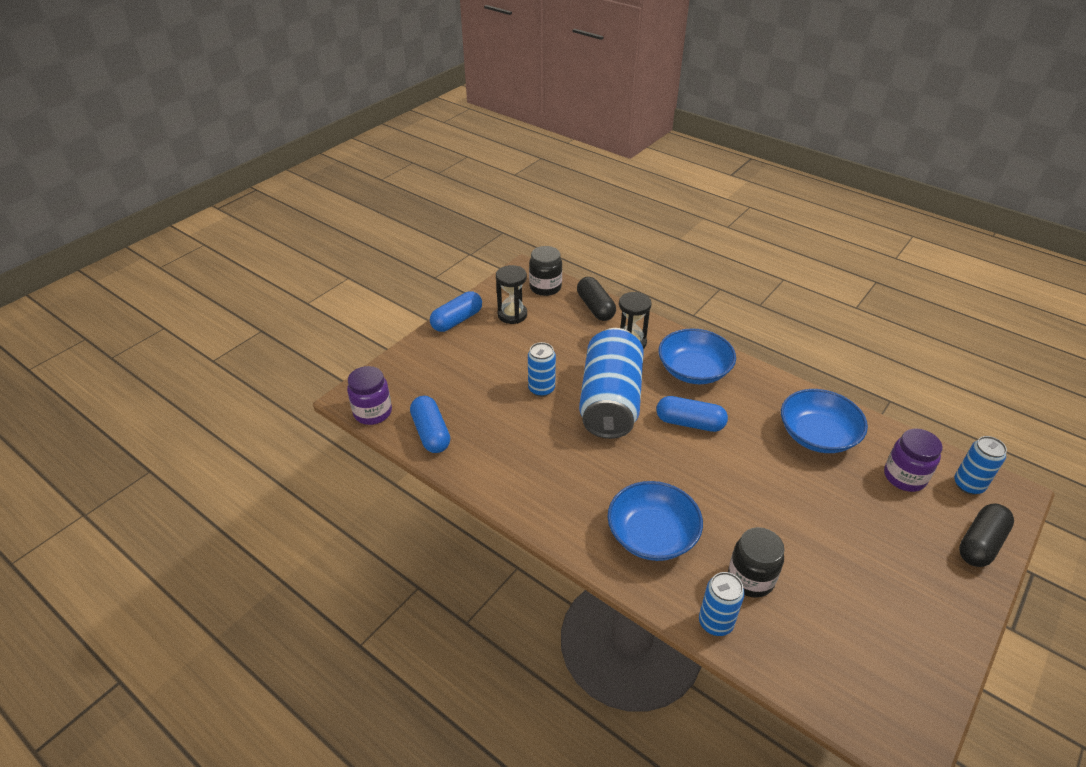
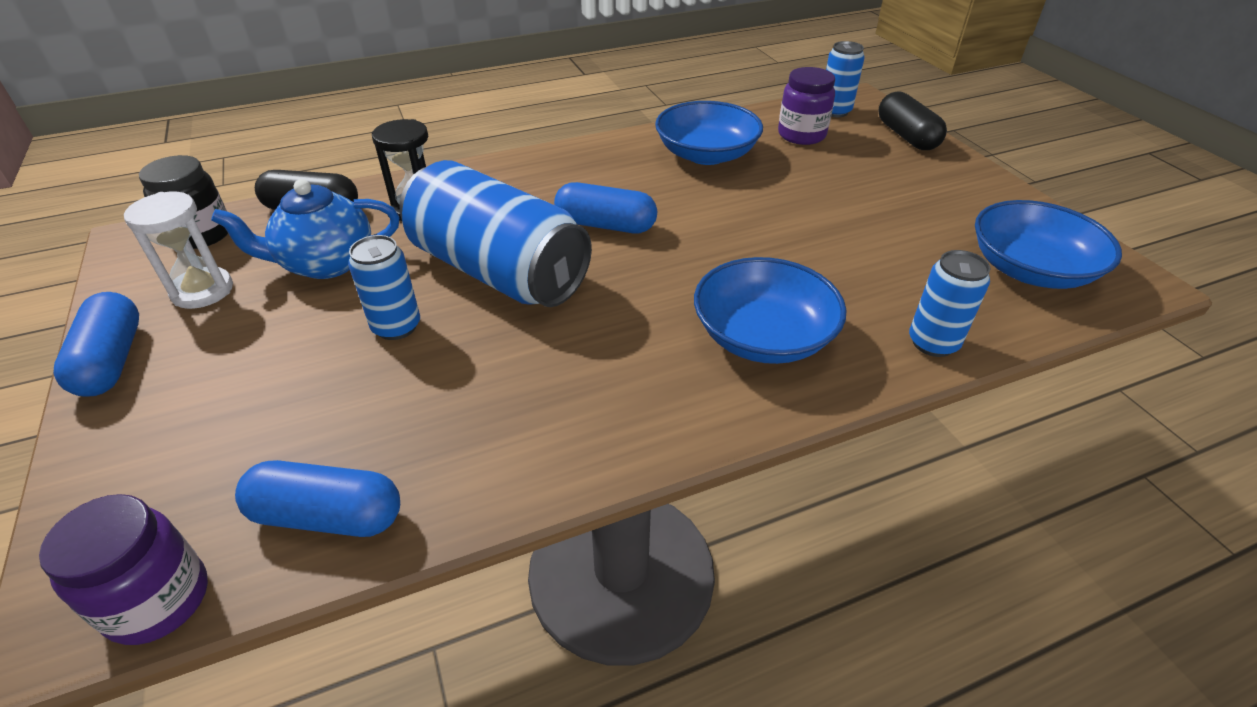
camera: 60 degrees left, 0 degrees up
(512, 315) = (202, 291): black hourglass -> white hourglass
(562, 339) = (326, 263): none -> blue teapot
(689, 423) = (605, 225): blue capsule -> blue capsule turned 60 degrees clockwise
(694, 370) = (525, 185): blue bowl -> blue bowl (1030, 269)
(750, 578) = (878, 286): black jar -> none

